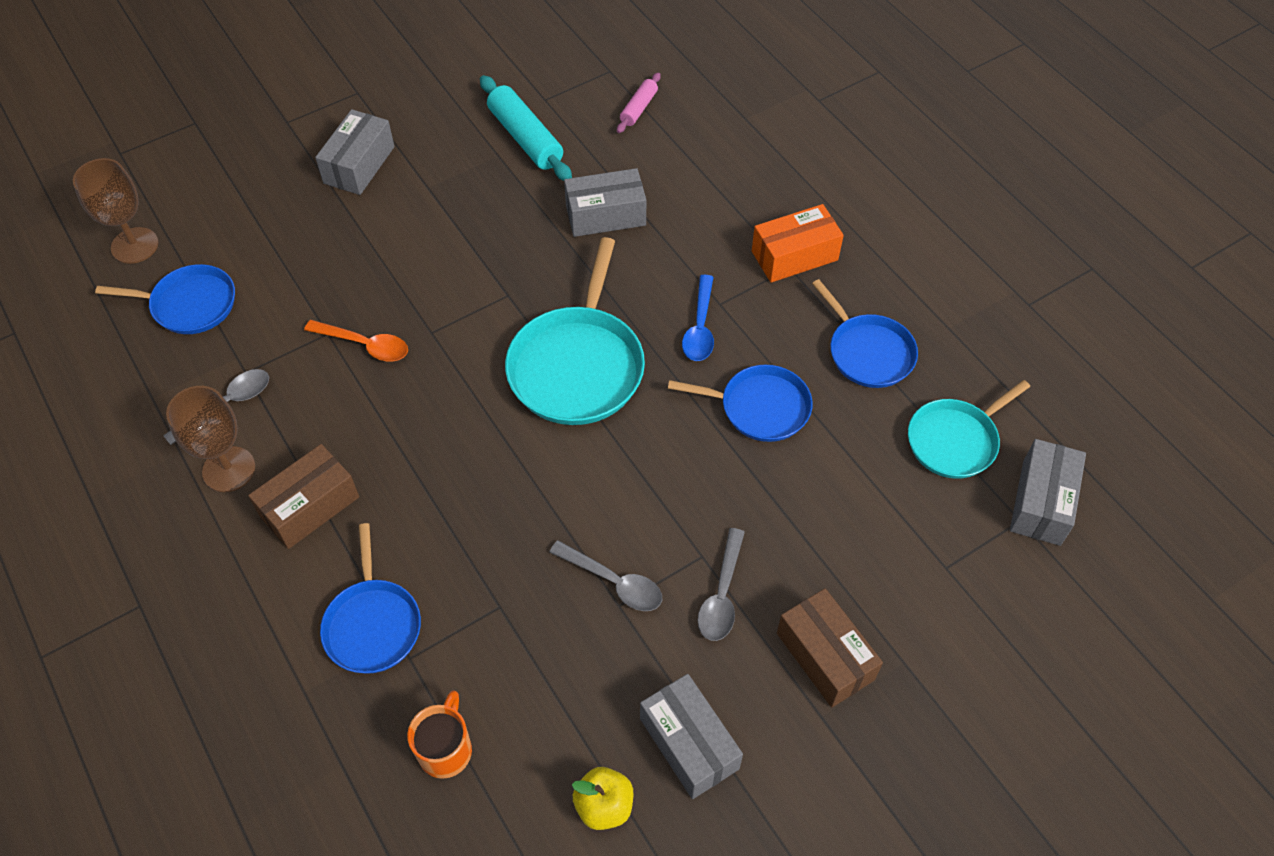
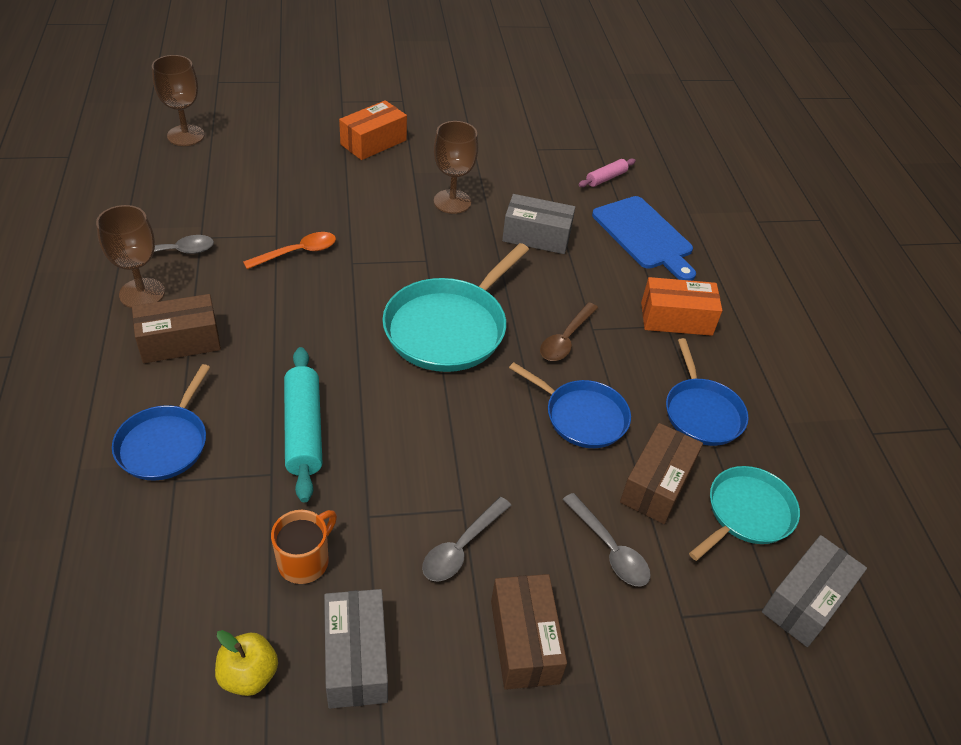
camera: 20 degrees right, 10 degrees down
(189, 304) = (195, 182): blue pan -> none
(359, 165) = (373, 142): grey box -> orange box
(365, 345) = (297, 252): orange spoon -> orange spoon turned 75 degrees counterclockwise
(446, 749) = (152, 563): orange mug -> orange mug (305, 560)
(492, 208) = (452, 202): none -> brown goblet
(525, 138) = (506, 167): turquoise rolling pin -> turquoise rolling pin (303, 430)
(613, 582) = (375, 496): grey spoon -> grey spoon (609, 548)
(700, 327) = (566, 339): blue spoon -> brown spoon
(715, 167) = (644, 236): none -> blue cutting board
(863, 448) = (657, 484): none -> brown box
(955, 440) = (746, 513): turquoise pan -> turquoise pan turned 150 degrees clockwise

